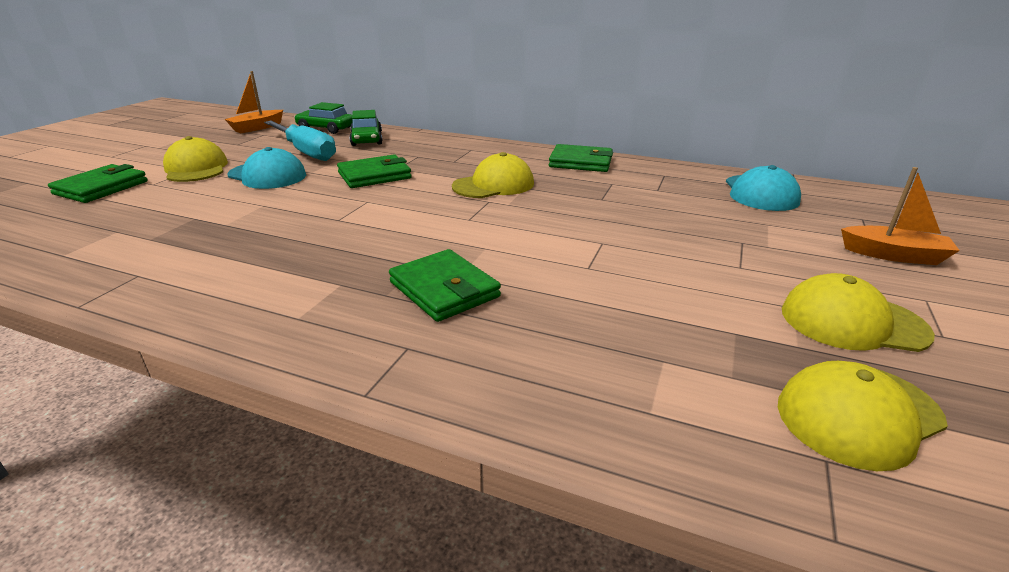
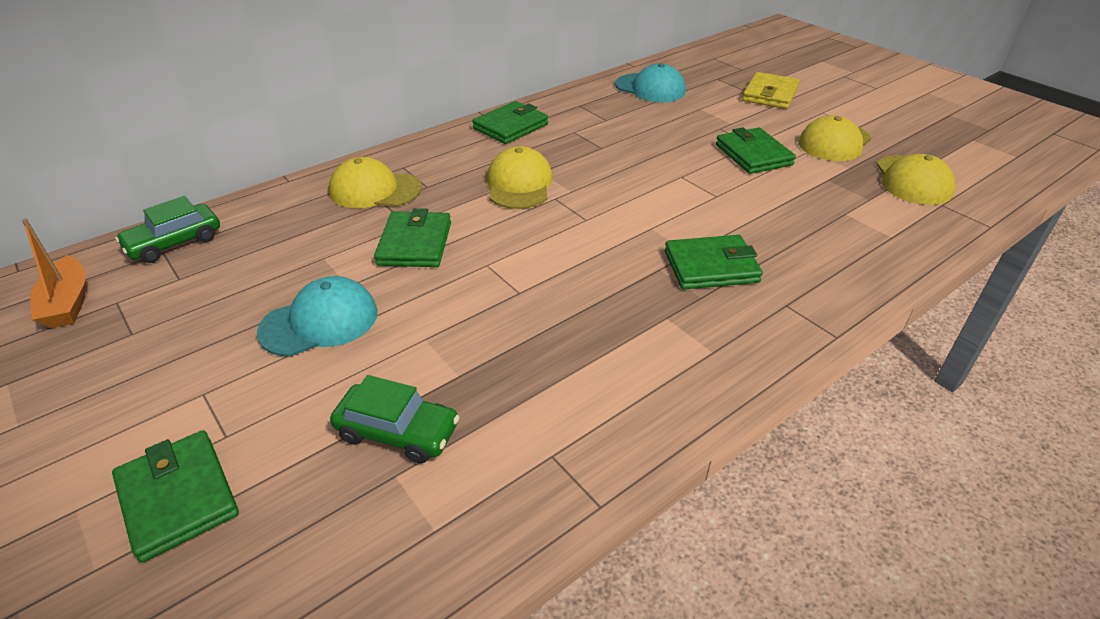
camera: 60 degrees left, 10 degrees up
(196, 168) = (205, 385): yellow cap -> yellow cap (375, 190)
(306, 152) = (262, 276): turquoise screwdriver -> none
(367, 139) = (273, 221): green car -> green car (398, 431)
(713, 271) = (753, 155): none -> green wallet
(893, 255) = (770, 94): orange boat -> yellow wallet

